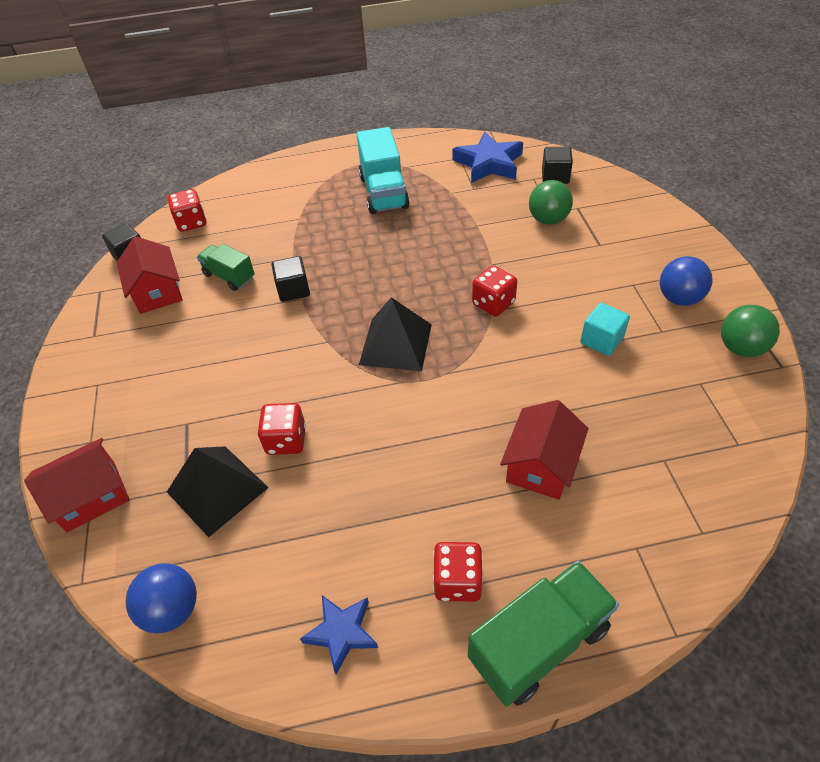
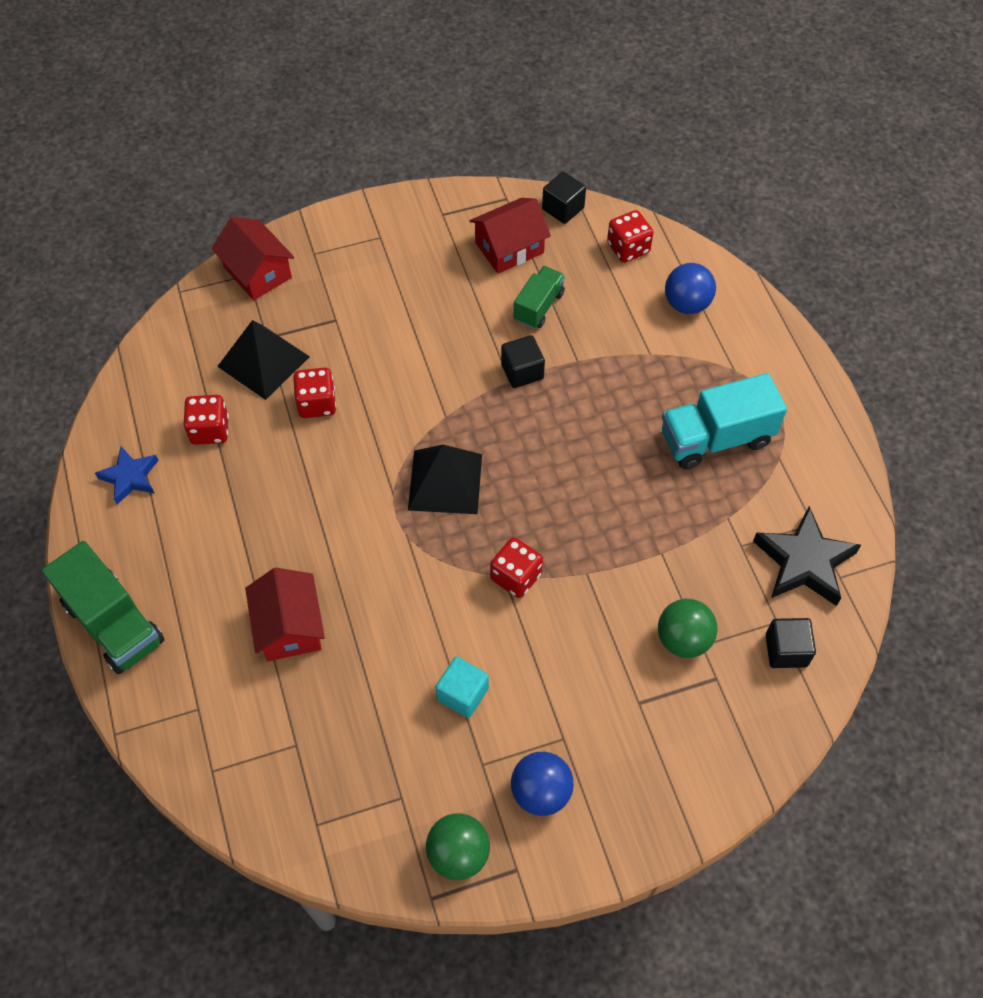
camera: 80 degrees right, 10 degrees up
(172, 609) = (155, 358): blue ball -> blue ball (686, 304)
(457, 581) = (170, 558): red dice -> red dice (210, 430)
(489, 163) = (804, 562): blue star -> black star
(541, 465) = (289, 626): red house -> red house turned 60 degrees clockwise

